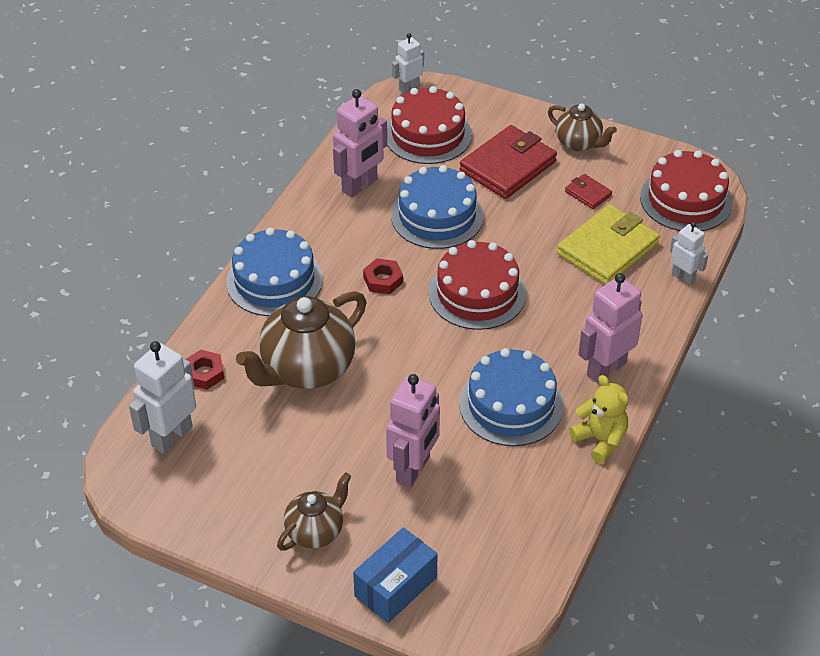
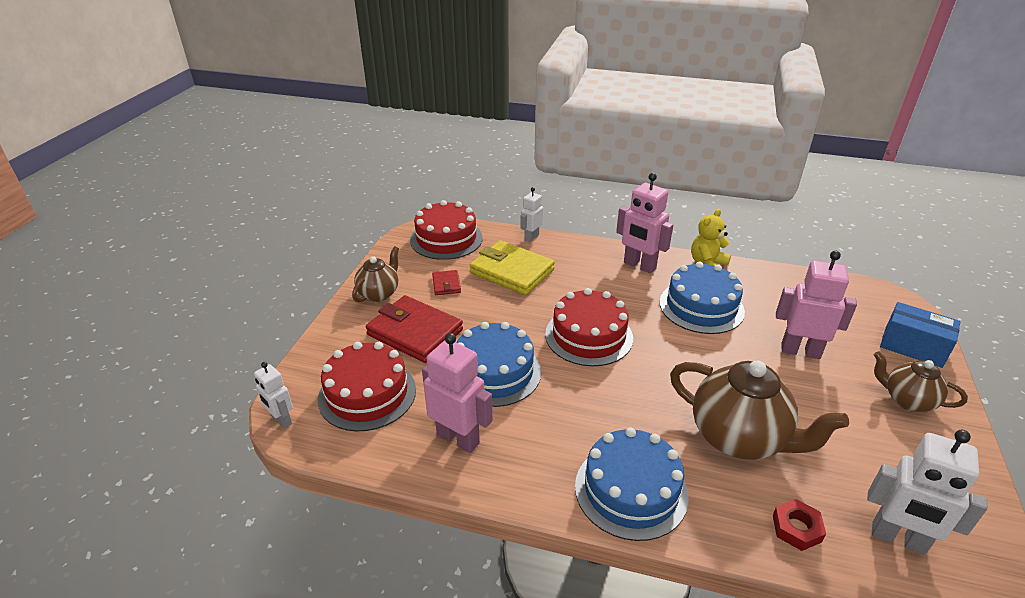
camera: 100 degrees left, 10 degrees down
(383, 280) = (595, 399): red nut -> none
(588, 193) = (446, 284): red wallet -> red wallet turned 45 degrees counterclockwise

